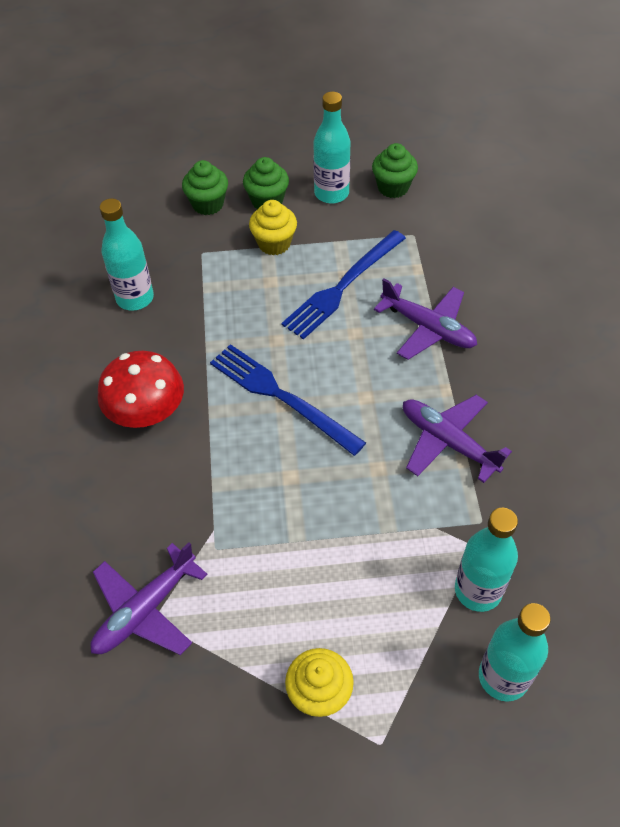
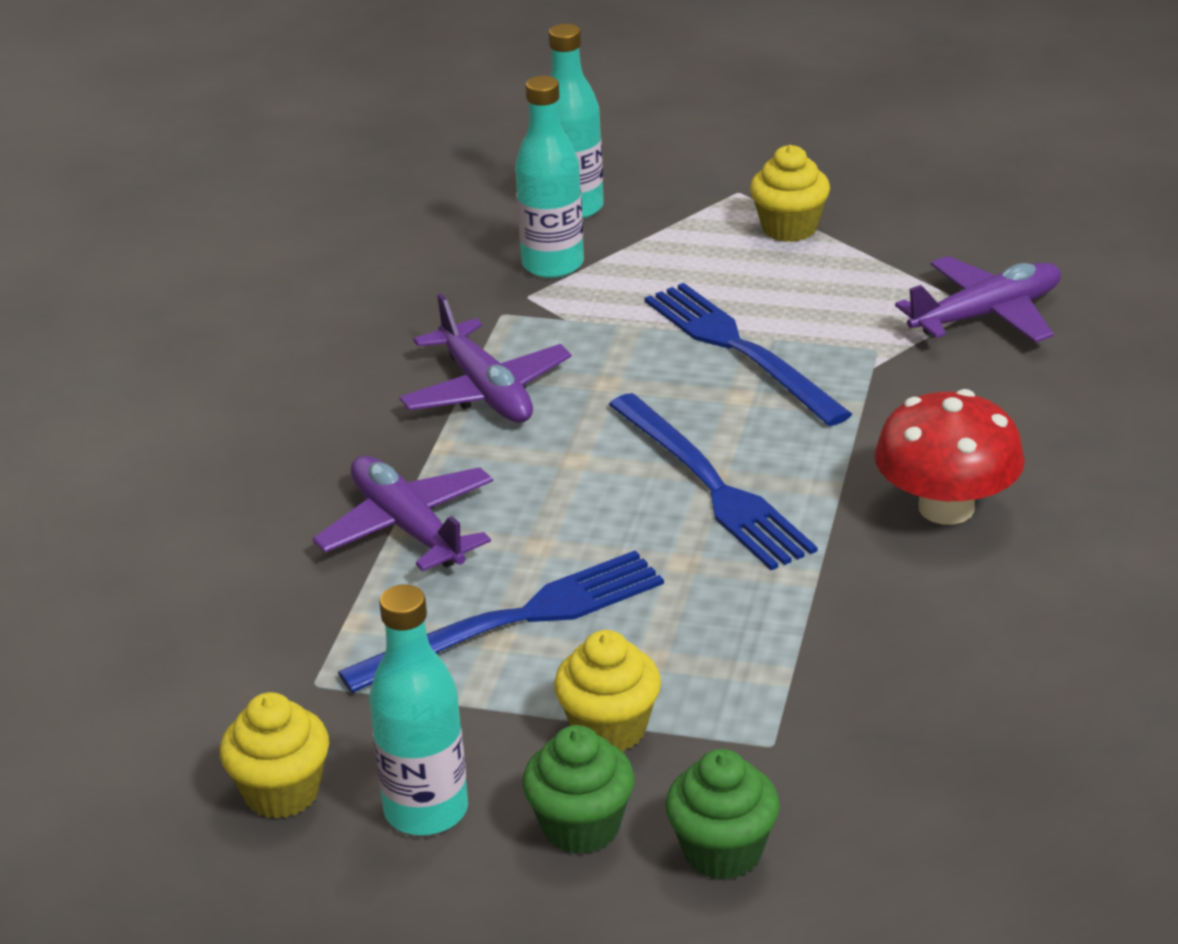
camera: 160 degrees left, 20 degrees down
(135, 298) = (936, 685): turquoise bottle -> none
(306, 523) = (740, 350): none -> blue fork
(393, 187) = (282, 792): green cupcake -> yellow cupcake

